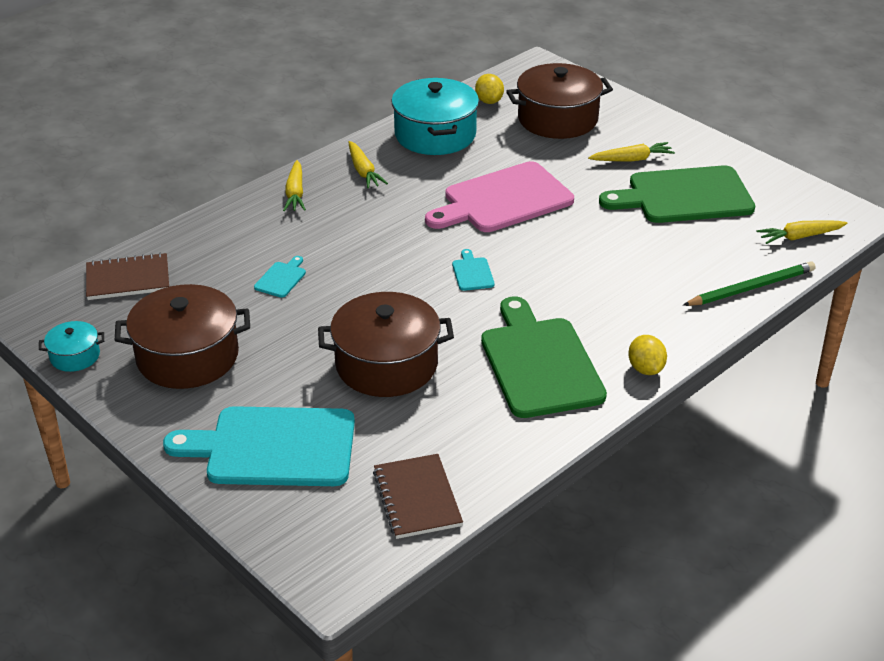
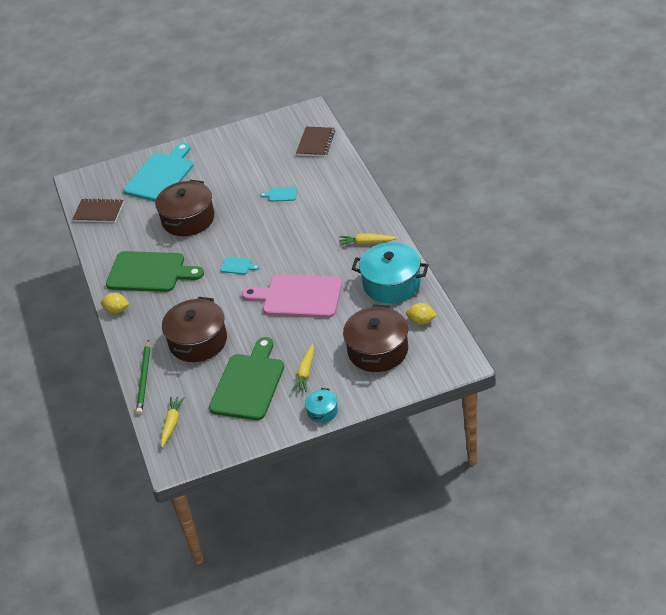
camera: 120 degrees right, 5 degrees up
(75, 356) = (266, 123): turquoise pot -> turquoise pot (322, 411)
(187, 356) = (240, 157): brown pot -> brown pot (198, 341)
(281, 278) = (281, 194): turquoise cutting board -> turquoise cutting board turned 135 degrees clockwise
(295, 193) = (359, 211): yellow carrot -> none
(503, 200) = (298, 296): pink cutting board -> pink cutting board turned 75 degrees counterclockwise

